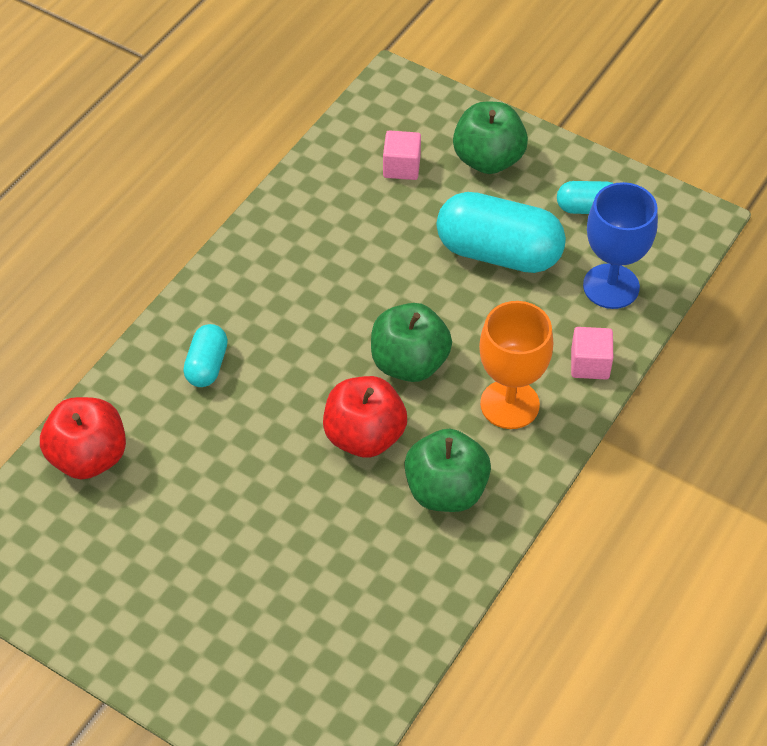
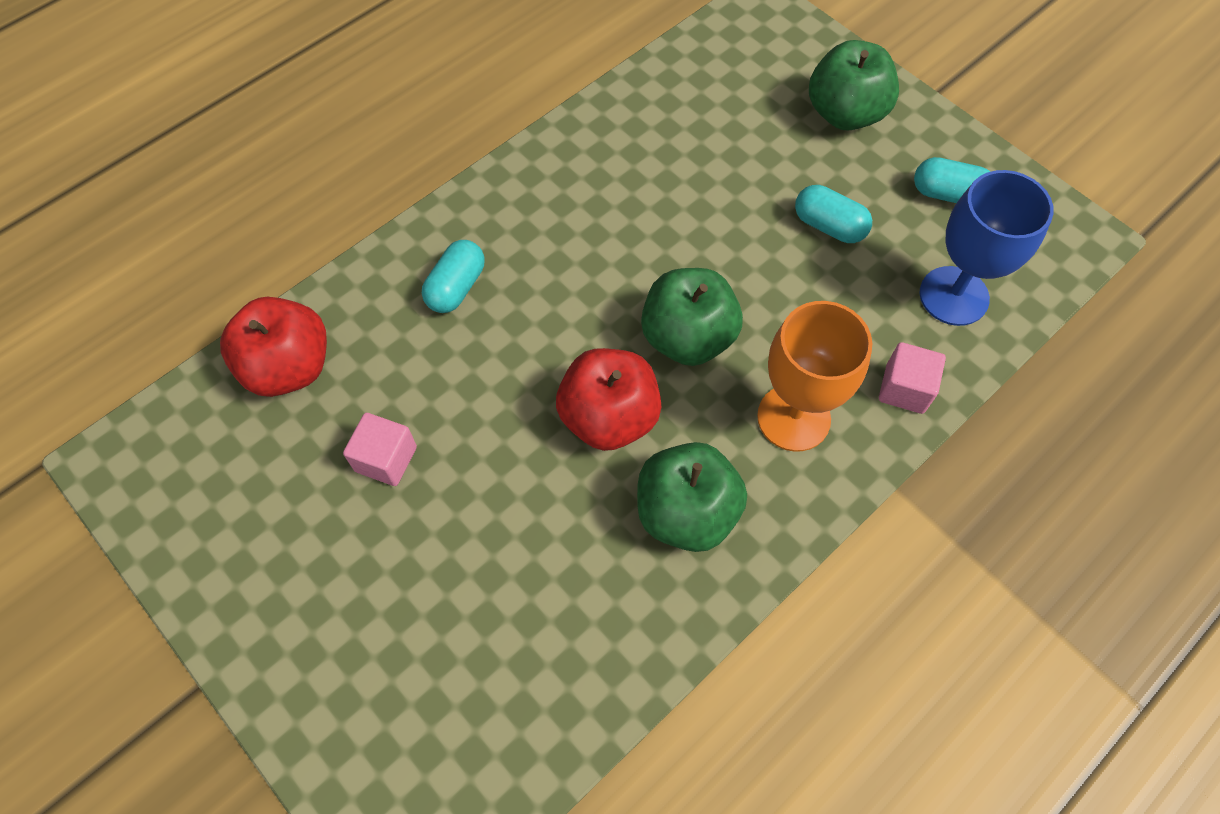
camera: 15 degrees right, 10 degrees up
(401, 167) = (744, 102): pink cube -> pink cube (386, 459)
(498, 253) = (829, 226): turquoise capsule -> turquoise capsule, size x0.52

